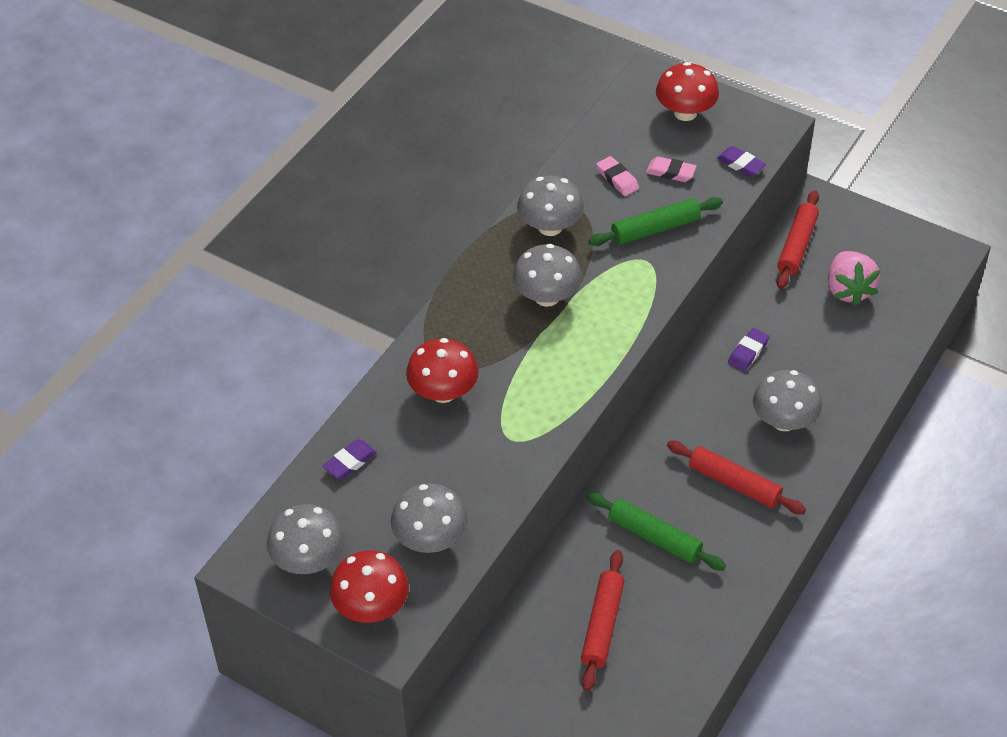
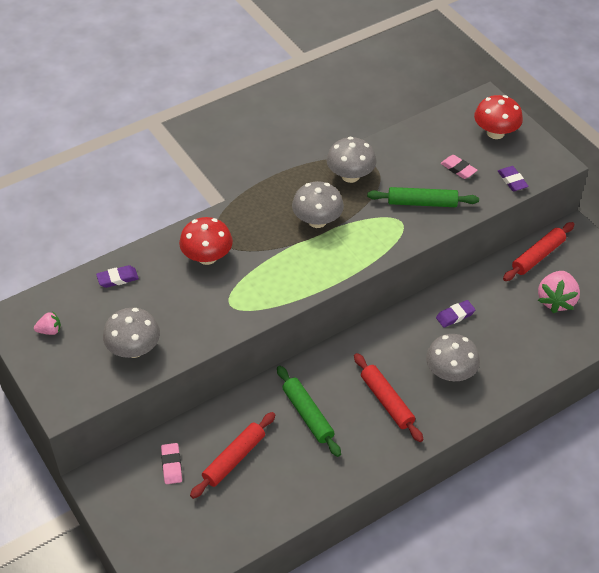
camera: 25 degrees right, 0 degrees up
(309, 560) = (50, 330): grey mushroom -> pink strawberry
(371, 607) = (67, 377): red mushroom -> none
(617, 179) = (418, 160): pink eraser -> pink eraser (171, 465)

